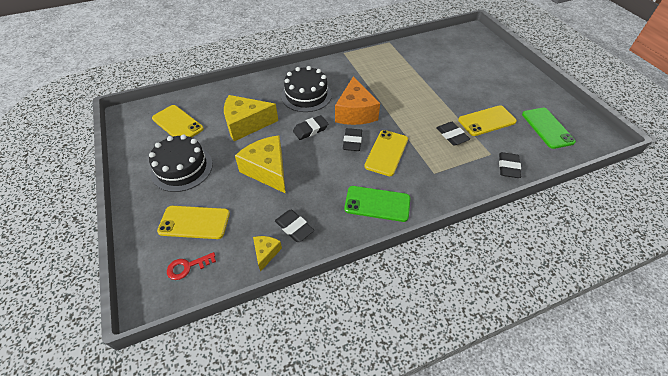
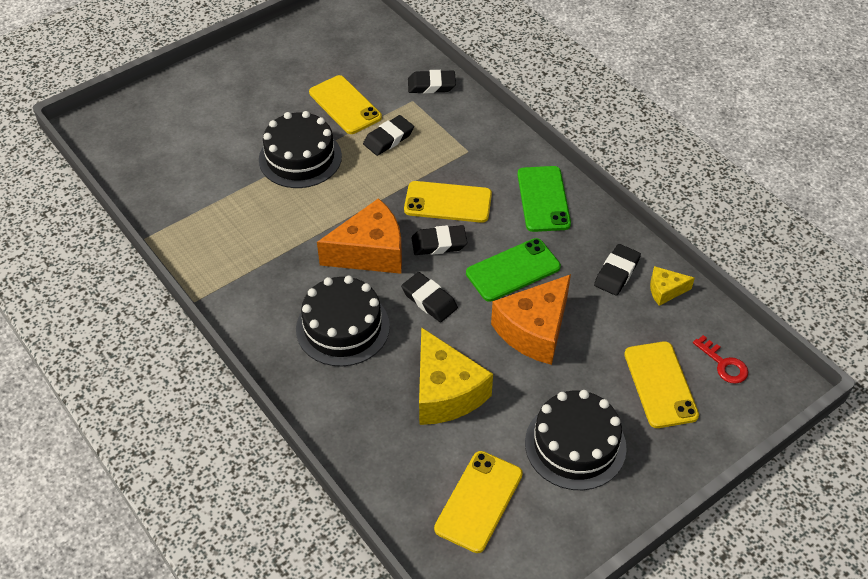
camera: 105 degrees left, 0 degrees up
(267, 170) = (534, 330): yellow cheese -> orange cheese
(439, 96) = (300, 158): none -> black cake
(547, 128) = (342, 49): green phone -> green phone (513, 270)

